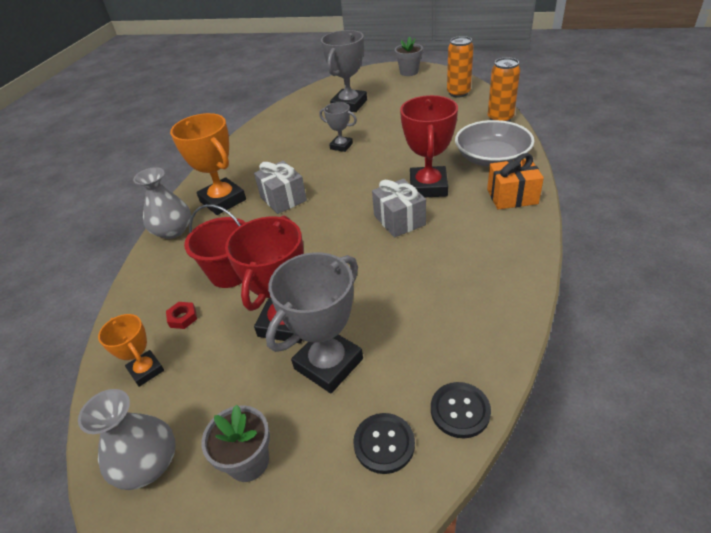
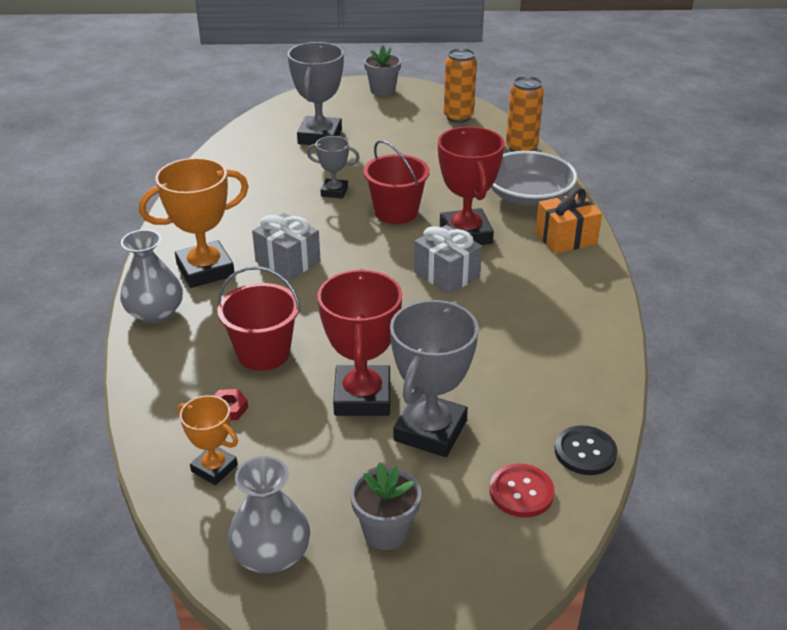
camera: 20 degrees left, 5 degrees down
(223, 200) = (205, 270): orange trophy -> orange trophy turned 60 degrees counterclockwise
(380, 165) = (396, 212): none -> red bucket
(384, 444) = (521, 492): black button -> red button

